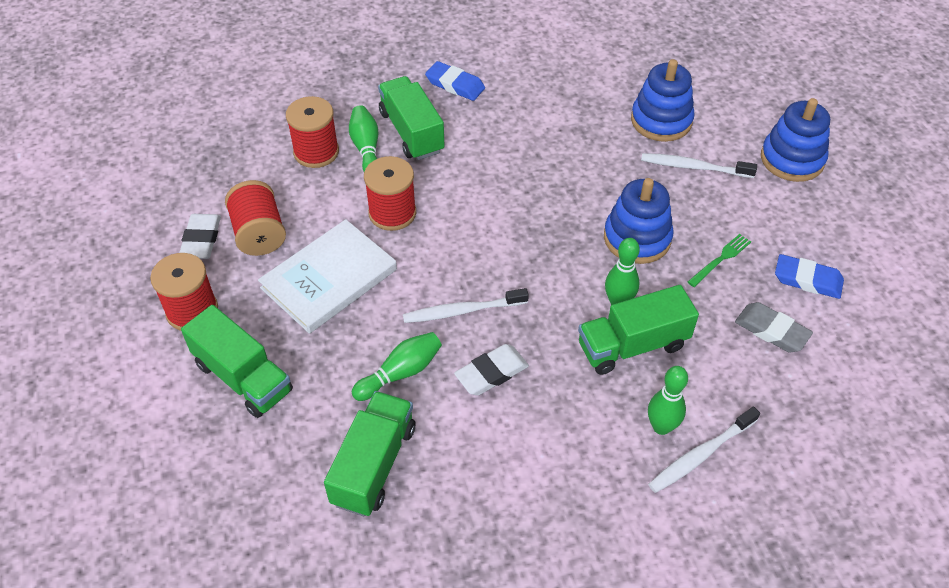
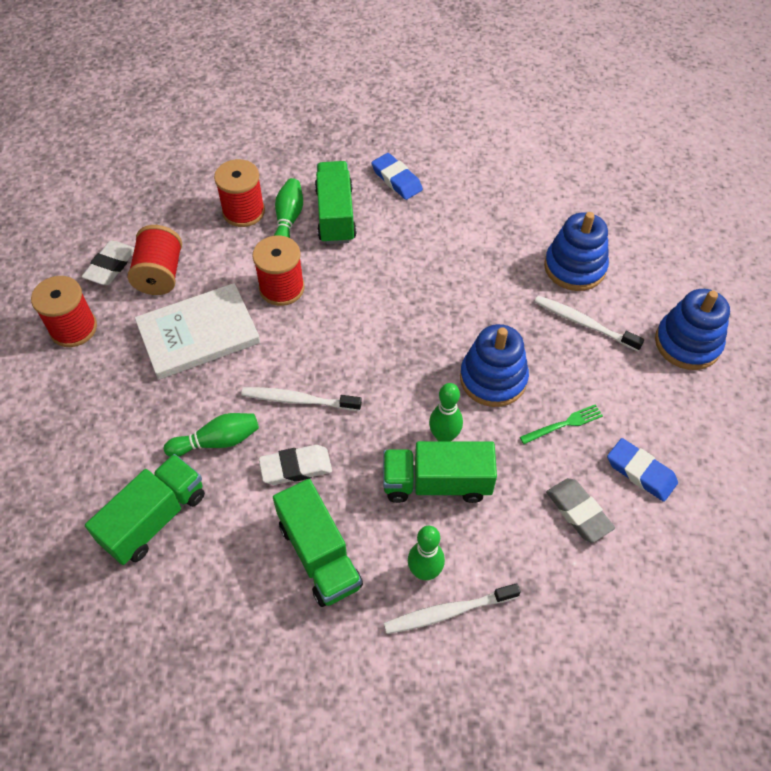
camera: 20 degrees right, 5 degrees up
(243, 377) = (86, 402): green truck -> green truck (319, 555)

